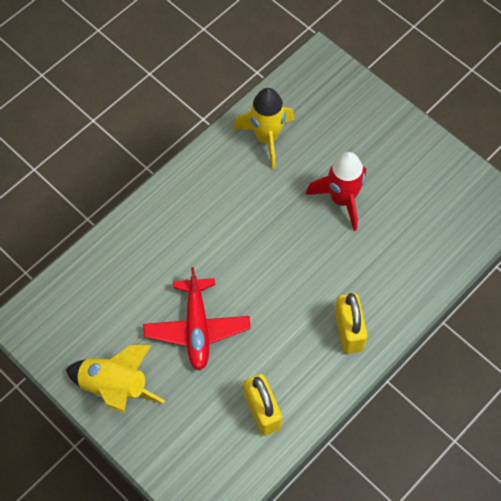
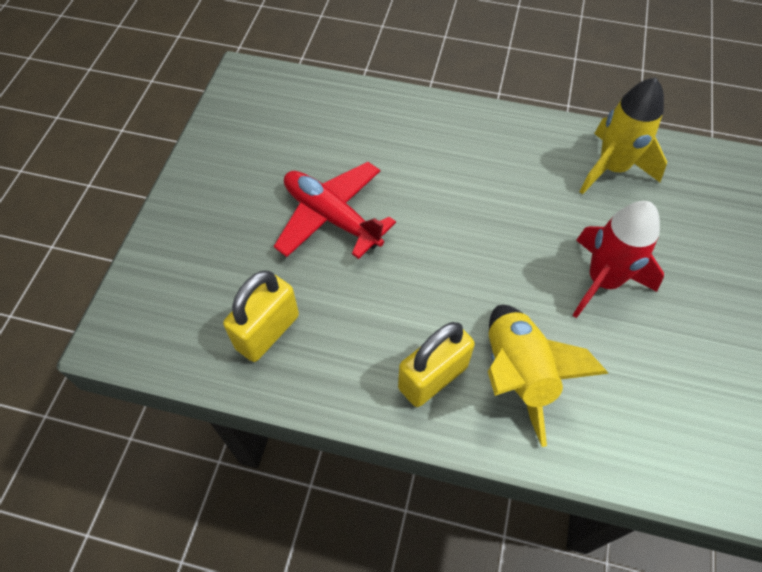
camera: 60 degrees right, 5 degrees down
(115, 387) = (219, 179): yellow rocket -> yellow rocket (518, 374)
(197, 328) = (331, 217): red plane -> red plane turned 75 degrees clockwise

